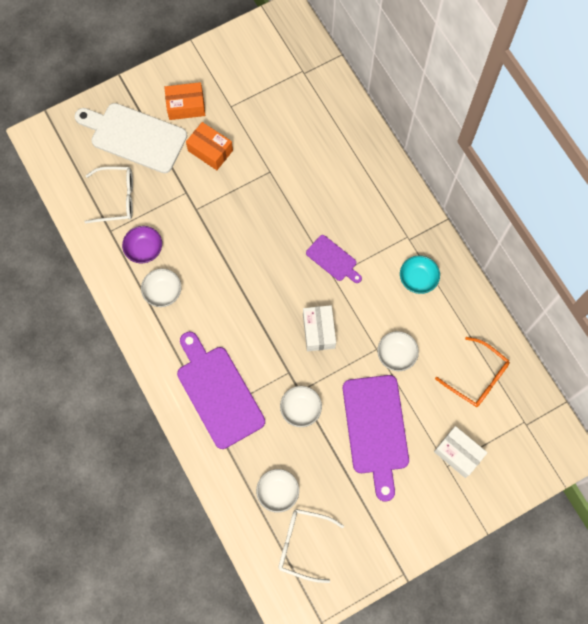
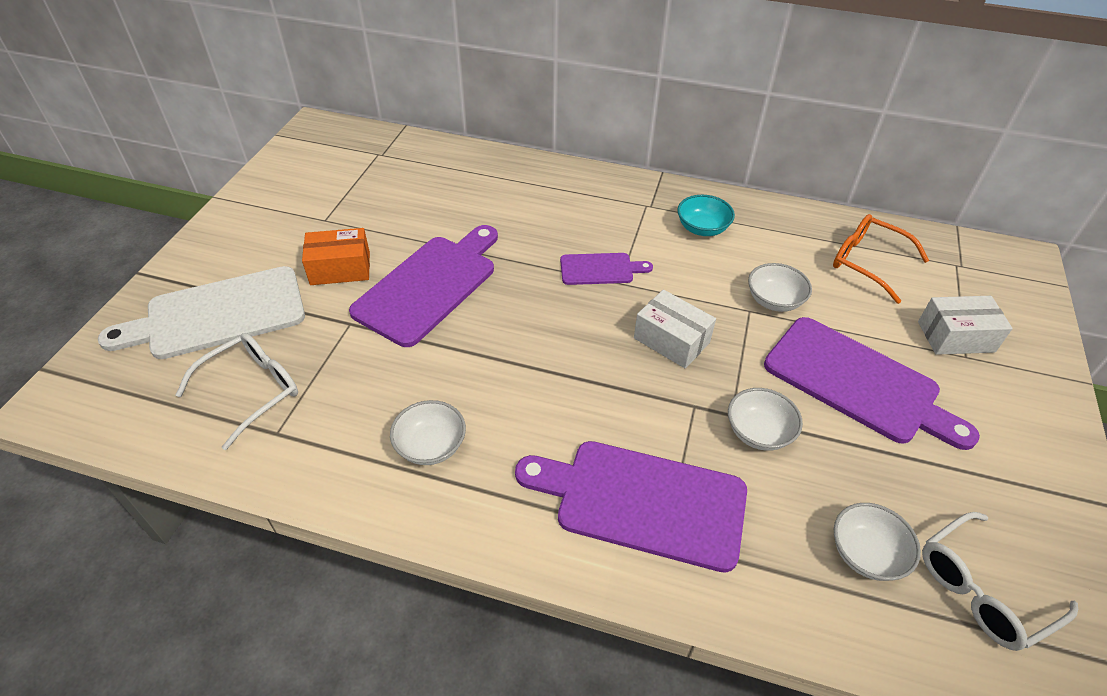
camera: 45 degrees left, 25 degrees down
(144, 249) = (351, 418): purple bowl -> none
(186, 106) = (265, 250): orange box -> none
(241, 198) = (429, 286): none -> purple cutting board
(477, 377) = (867, 262): orange glasses -> orange glasses turned 135 degrees counterclockwise

